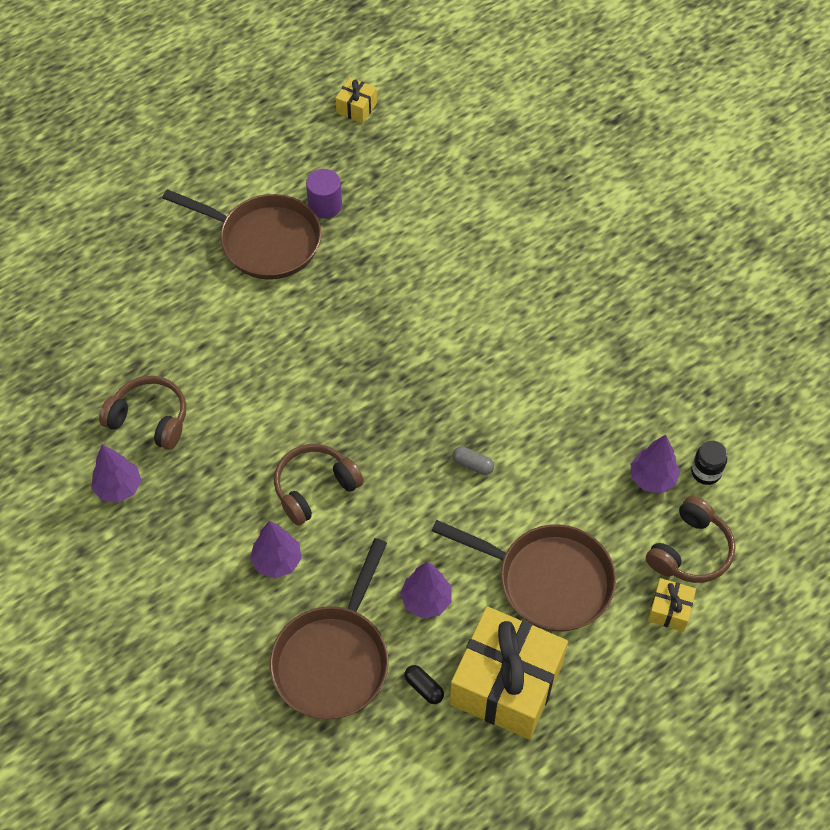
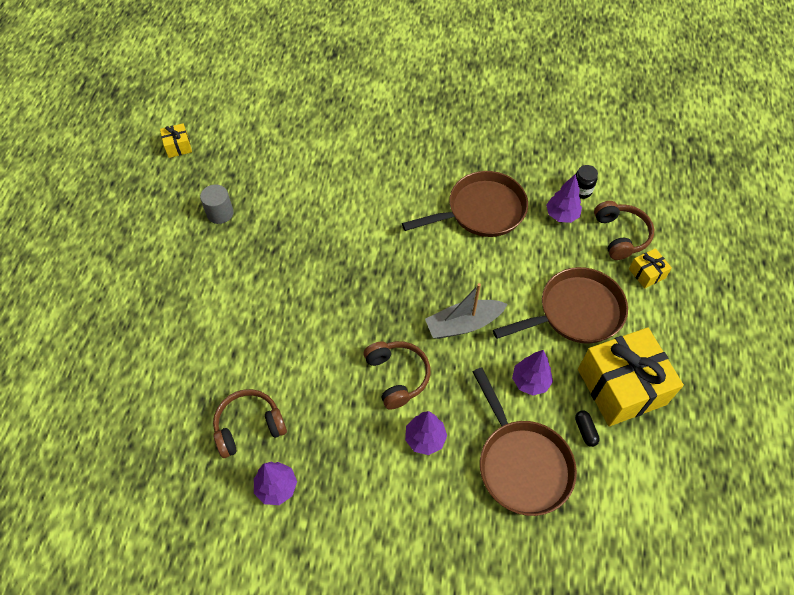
camera: 45 degrees left, 0 degrees up
(264, 241) = (204, 261): brown pan -> brown pan (481, 211)
(314, 488) = (397, 376): brown headphones -> brown headphones turned 150 degrees clockwise
(325, 205) = (220, 213): purple cylinder -> grey cylinder
(424, 687) = (585, 431): black capsule -> black capsule turned 75 degrees clockwise
(426, 495) = (463, 324): none -> grey boat
(473, 465) = (467, 286): grey capsule -> none

